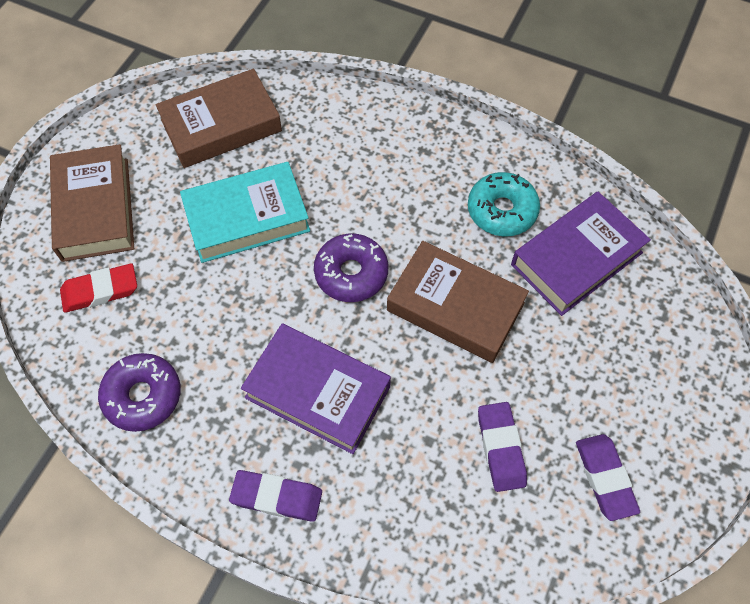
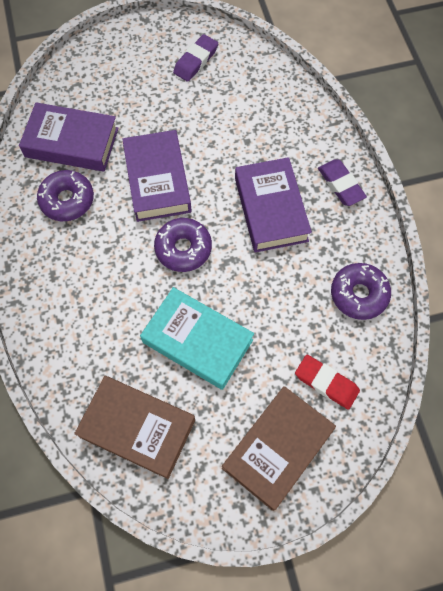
camera: 130 degrees left, 5 degrees up
(455, 307) = (157, 180): brown book -> purple book
(501, 448) = (221, 109): purple eraser -> none
(502, 210) = (67, 200): turquoise donut -> purple donut

